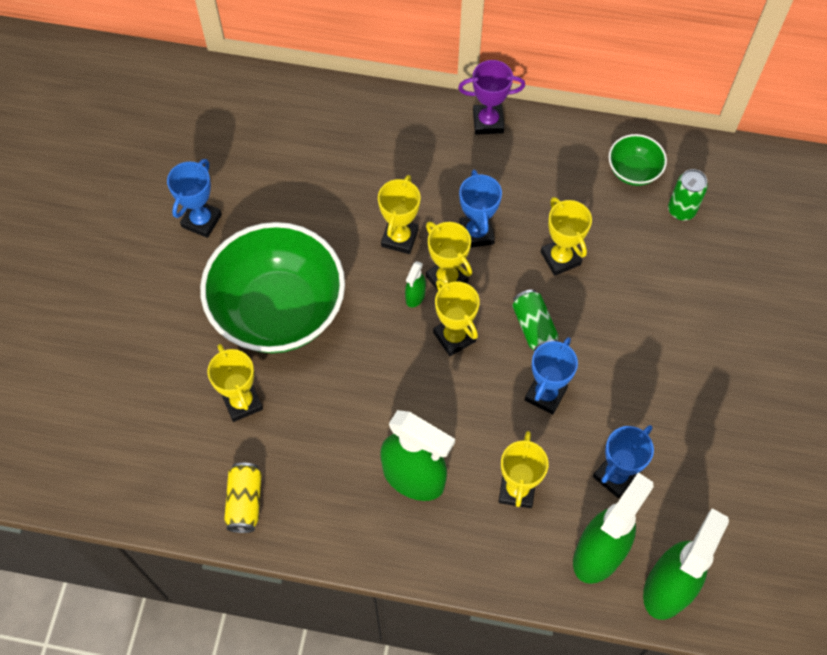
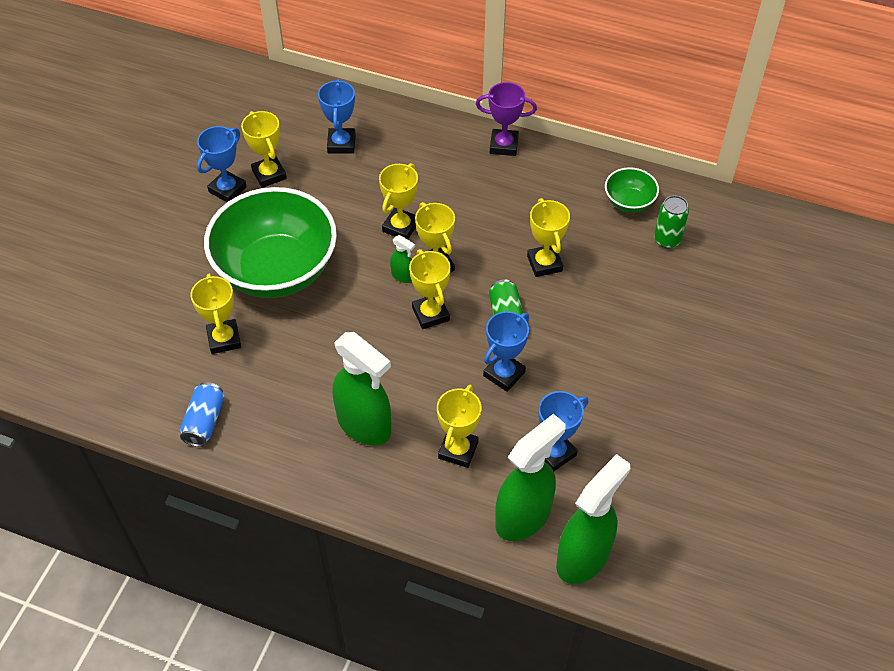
camera: 10 degrees right, 10 degrees down
(243, 195) = (269, 174): none -> yellow trophy
(245, 502) = (204, 421): yellow can -> blue can
(415, 296) = (403, 276): green spray bottle -> green spray bottle turned 90 degrees counterclockwise
(476, 233) = (471, 233): blue trophy -> blue trophy (341, 144)

